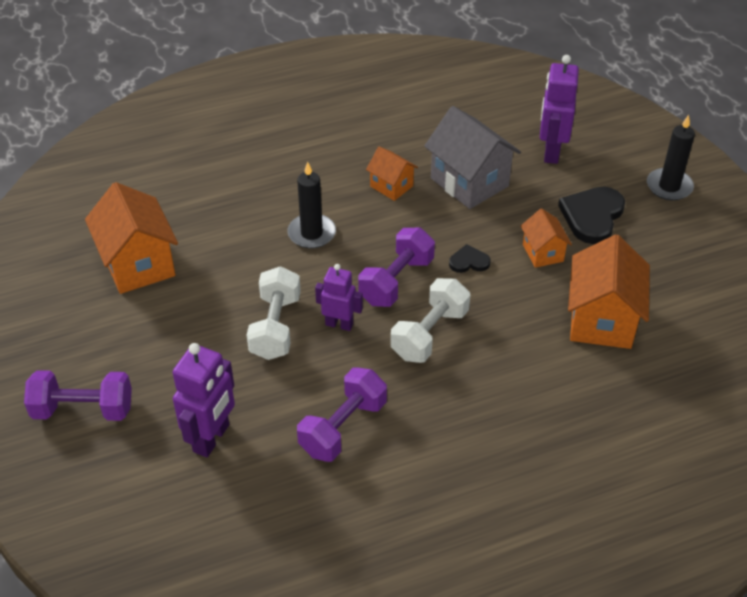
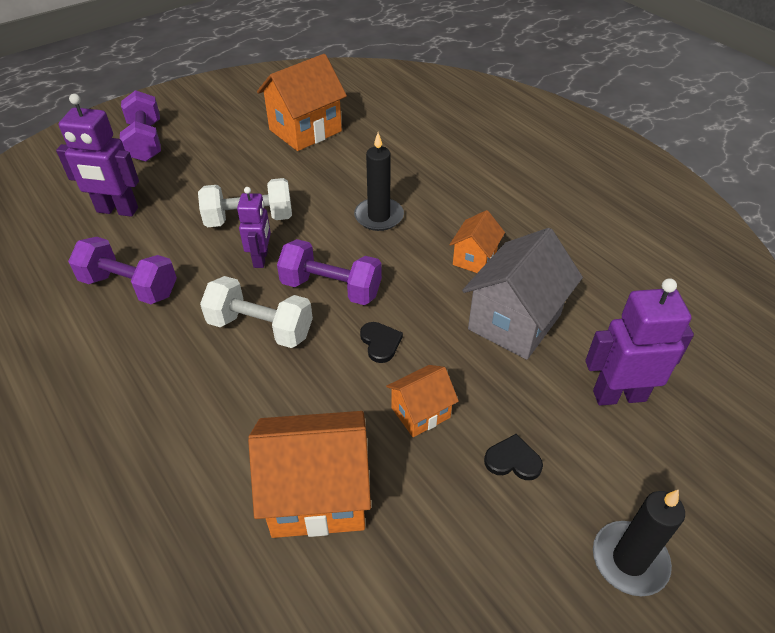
camera: 75 degrees right, 0 degrees up
(592, 216) = (513, 460): black heart -> black heart, size x0.53

